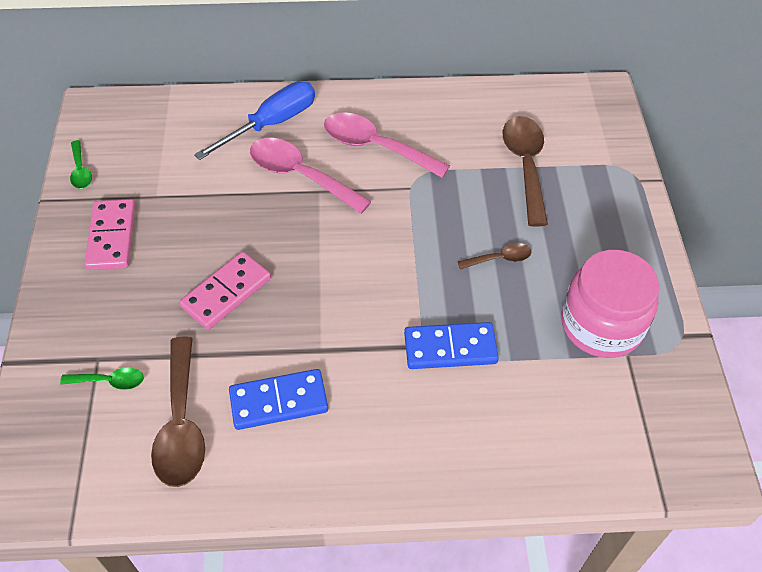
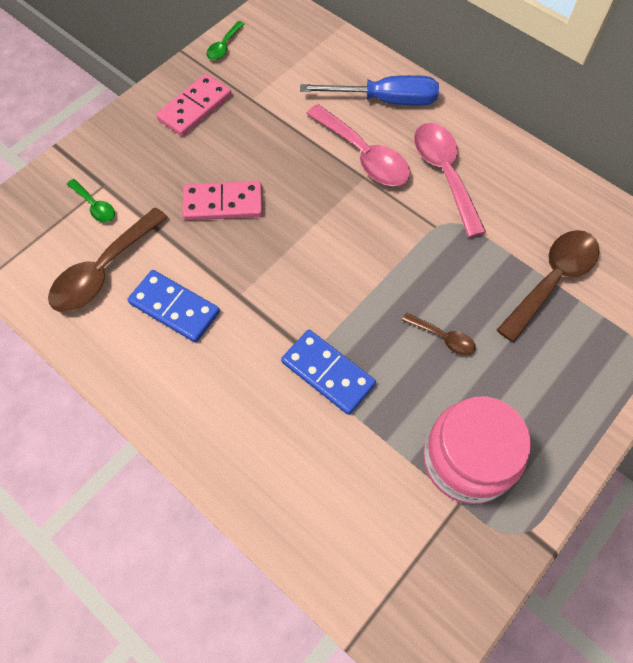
camera: 45 degrees right, 10 degrees up
(300, 175) = (363, 155): pink spoon -> pink spoon turned 150 degrees clockwise

